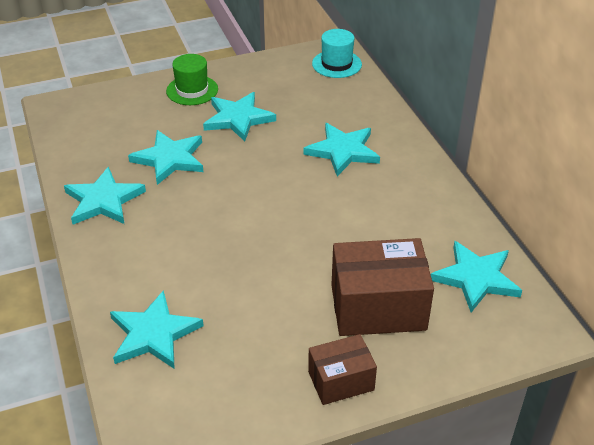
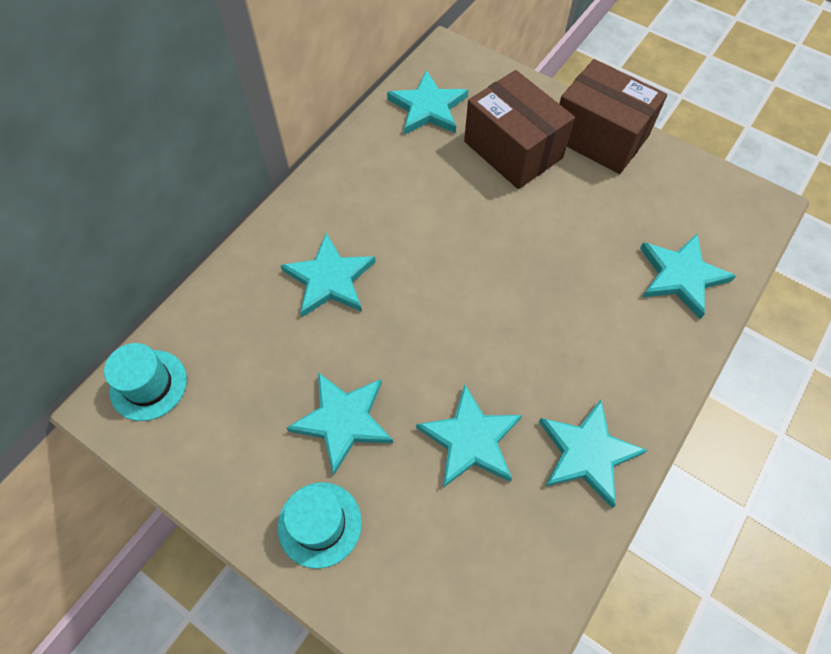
camera: 125 degrees left, 20 degrees up
(192, 90) = (319, 524): green hat -> turquoise hat
(341, 381) = (599, 137): brown box -> brown box, size x1.71

